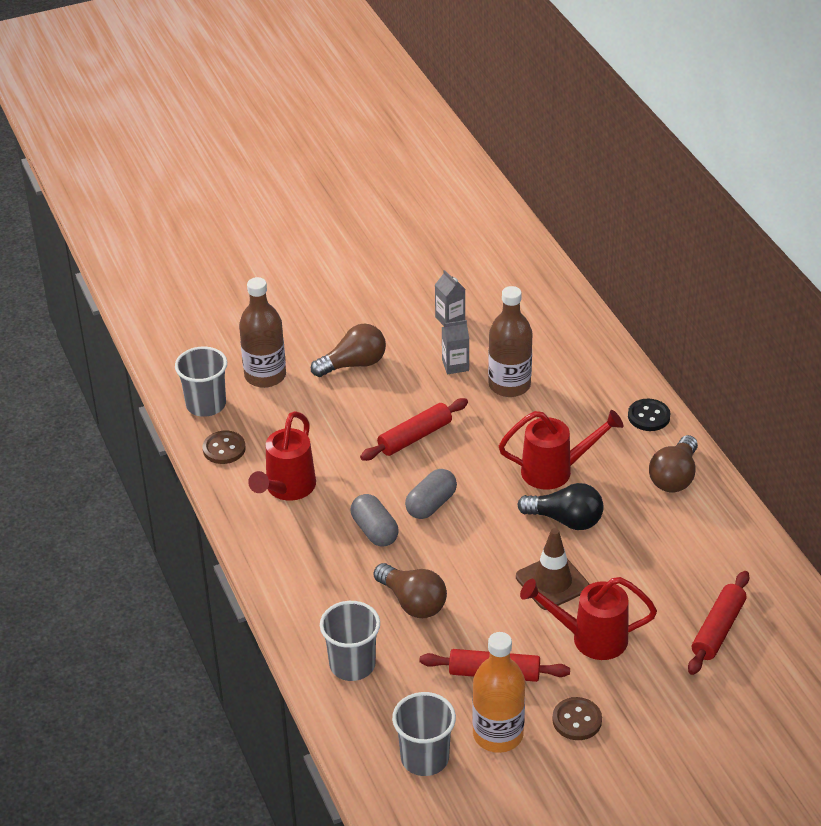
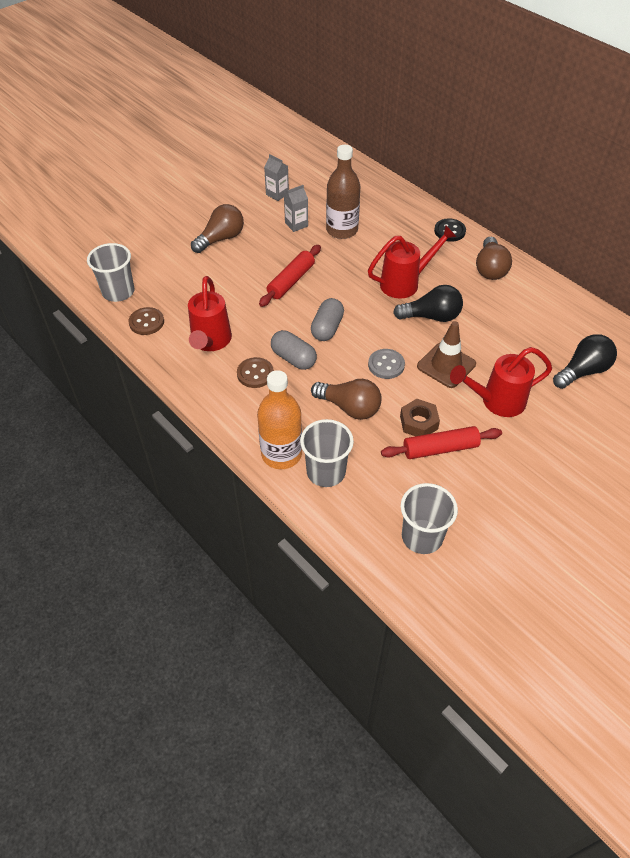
camera: 20 degrees left, 10 degrees up
(265, 376) = (156, 261): brown bottle -> none
(480, 564) = (386, 365): none -> grey button
(484, 638) = (418, 422): none -> brown nut
(498, 734) = (469, 499): orange bottle -> orange bottle (281, 454)
(577, 720) = (522, 470): brown button -> brown button (255, 374)
(718, 629) = (582, 371): red rolling pin -> black light bulb

